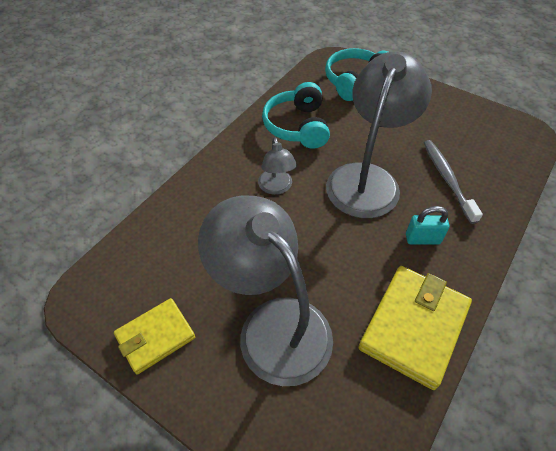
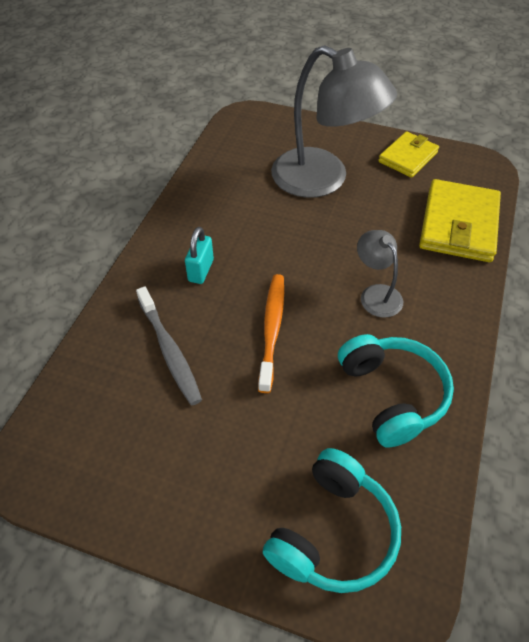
camera: 165 degrees right, 0 degrees up
(367, 178) = (272, 329): grey lamp -> orange toothbrush
(414, 327) = (207, 199): yellow wallet -> yellow wallet (458, 225)
(422, 239) = (201, 270): turquoise padlock -> turquoise padlock turned 60 degrees counterclockwise

